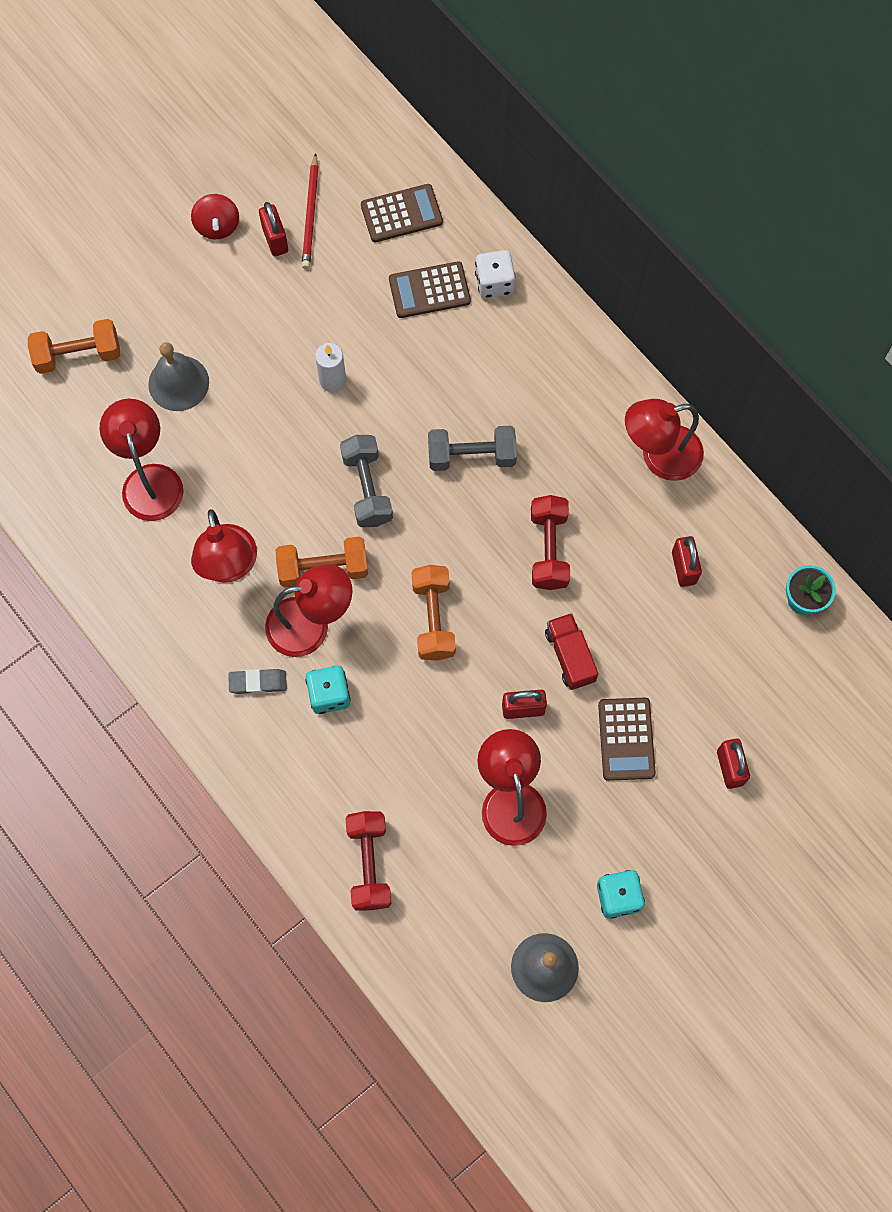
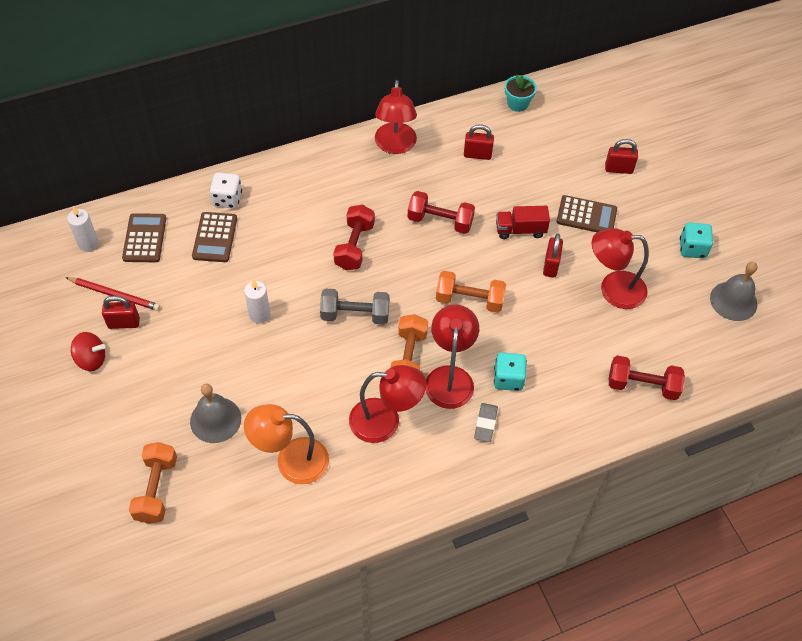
camera: 75 degrees left, 15 degrees down
(150, 480) = (291, 460): red lamp -> orange lamp
(373, 157) = (88, 244): none -> white candle
(471, 456) = (354, 246): grey dumbbell -> red dumbbell

